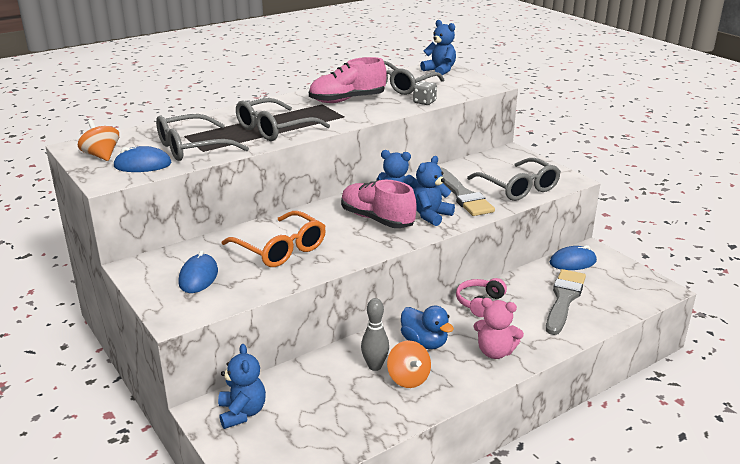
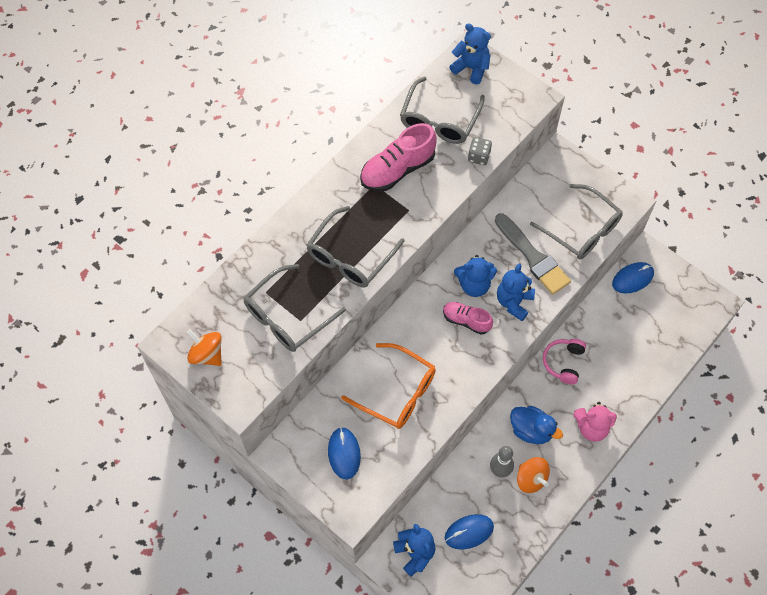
camera: 15 degrees left, 35 degrees up
(142, 165) = (257, 363): blue mouse -> blue mouse (469, 532)
(377, 219) = (466, 321): pink shoe -> pink shoe, size x0.61
(564, 299) = (634, 339): grey brush -> none

